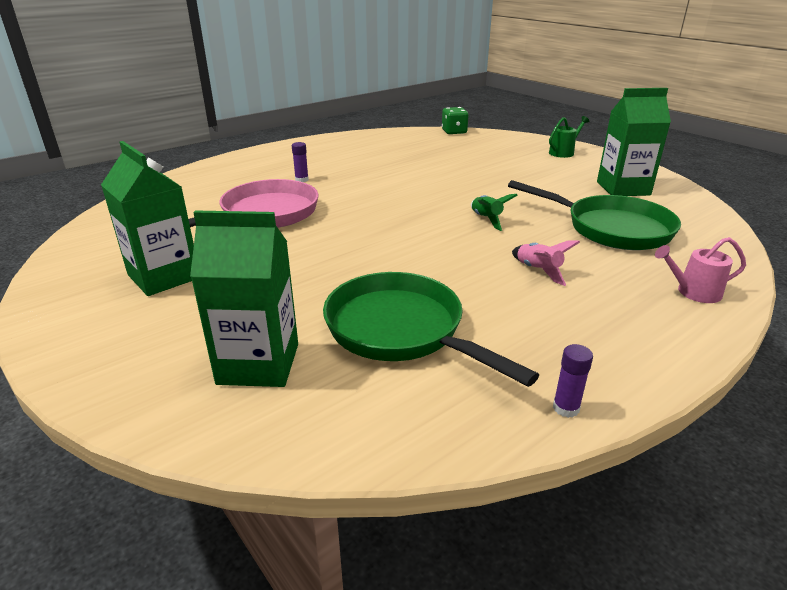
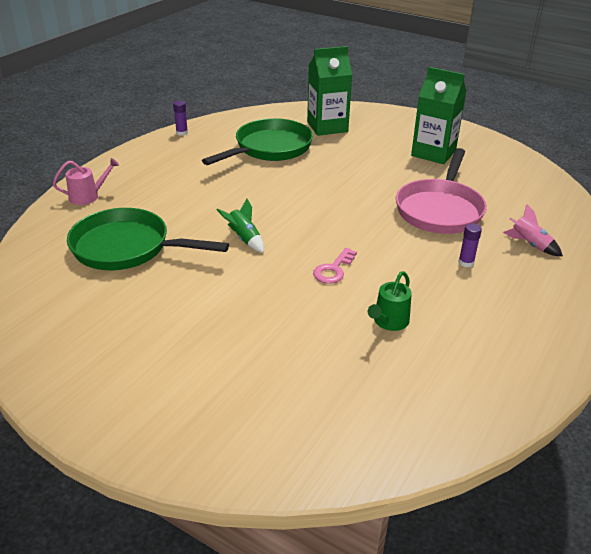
camera: 160 degrees right, 5 degrees up
(401, 330) = (269, 148): green pan -> green pan turned 75 degrees counterclockwise
(415, 189) = (333, 270): none -> pink key
(454, 132) = (366, 463): green dice -> none
(538, 271) = (194, 195): pink rocket -> pink rocket (529, 245)
(563, 152) = (155, 414): green watering can -> green watering can (389, 322)
(623, 188) = (90, 321): green carton -> none

